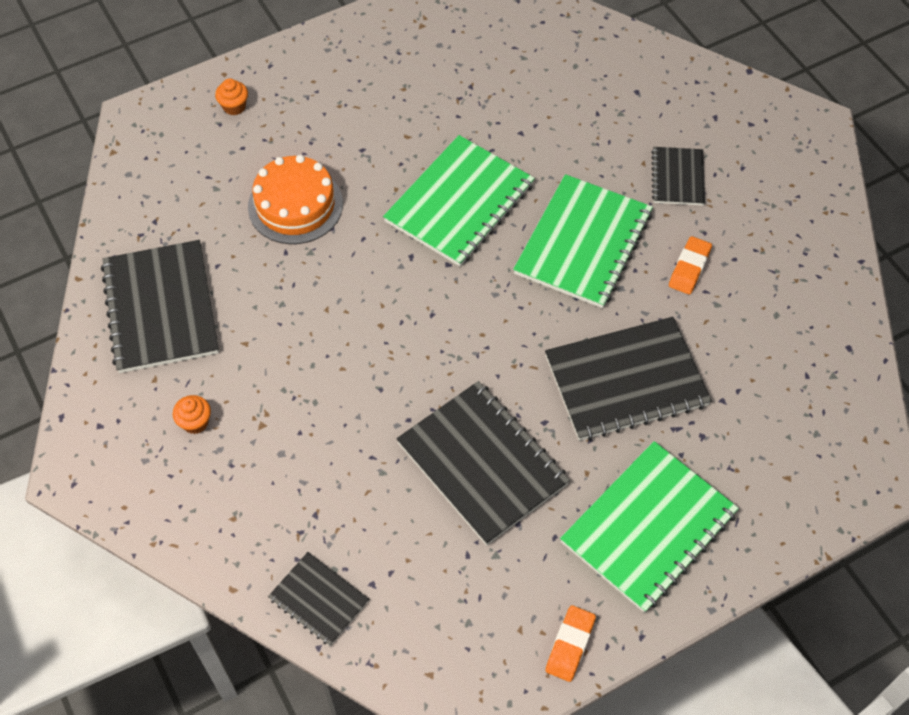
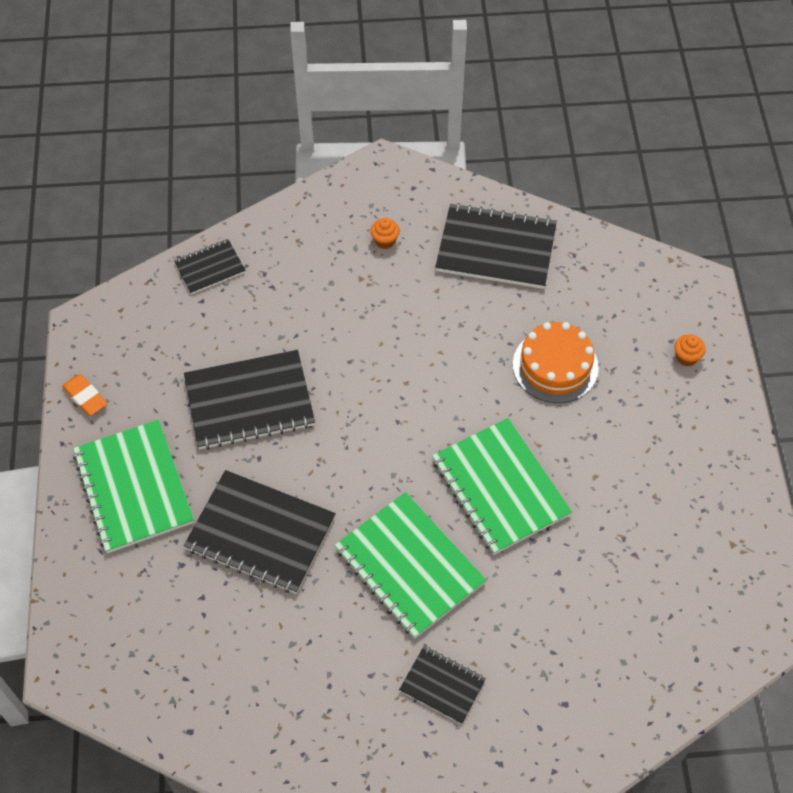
camera: 115 degrees right, 0 degrees up
(626, 381) = (260, 533): black notebook -> black notebook turned 75 degrees counterclockwise
(689, 268) = (339, 641): orange eraser -> none

